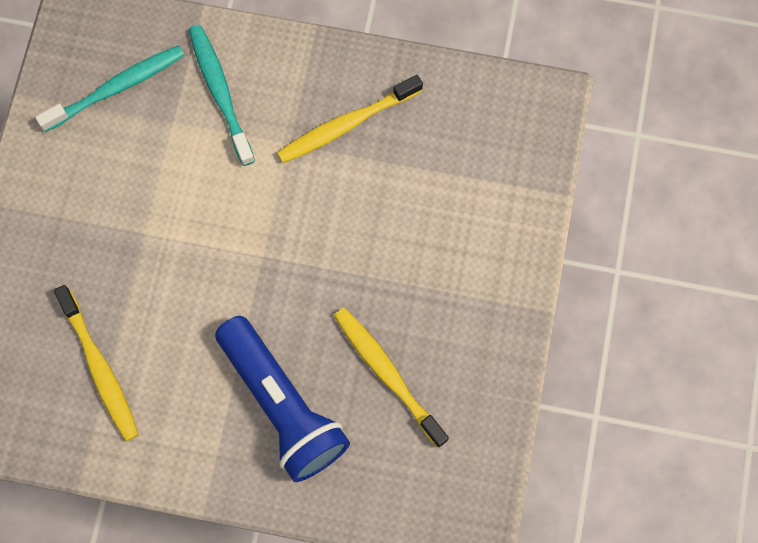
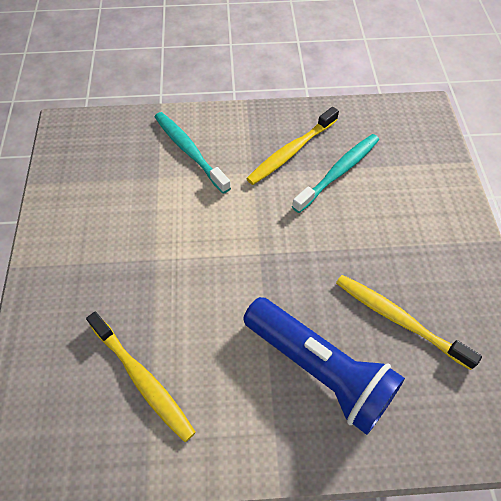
camera: 15 degrees left, 15 degrees down
(116, 88) = (108, 164): turquoise toothbrush -> turquoise toothbrush (338, 172)

